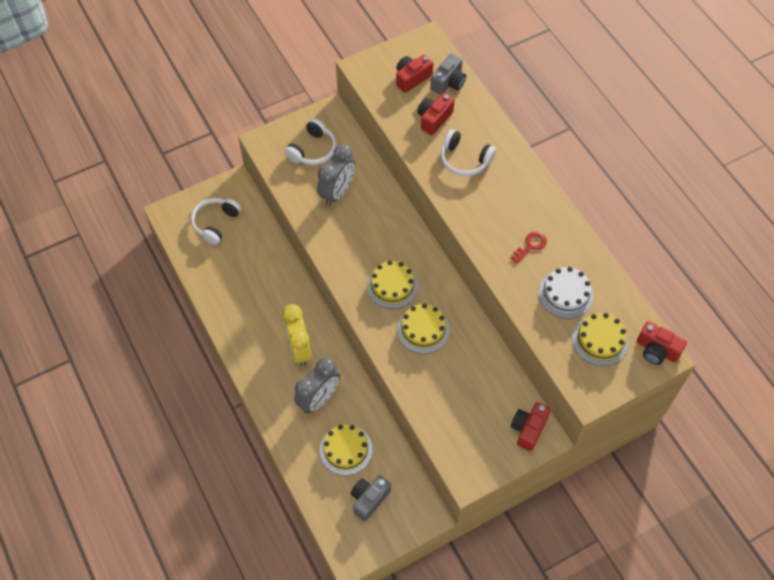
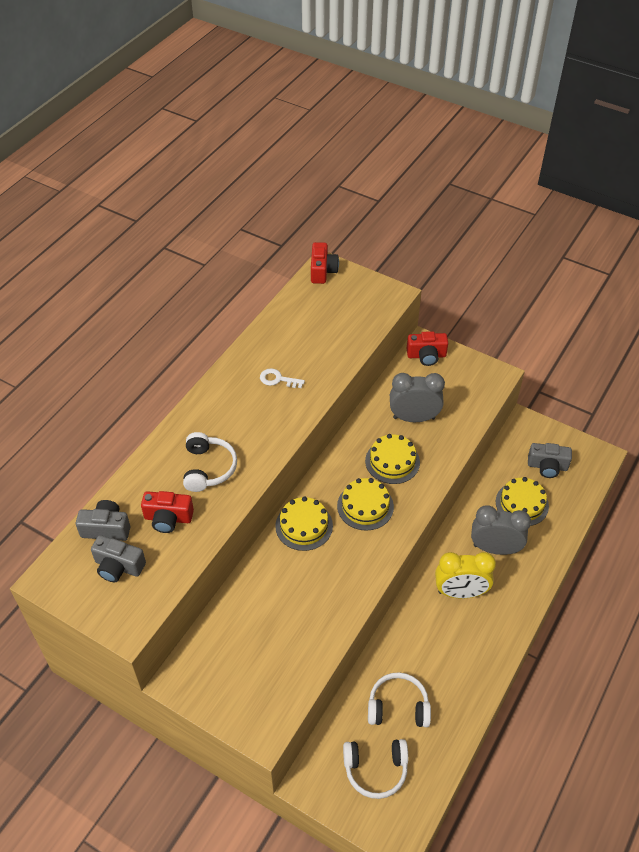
camera: 120 degrees left, 10 degrees down
(299, 349) = (460, 592): yellow clock -> yellow clock turned 45 degrees clockwise
(313, 150) = (244, 669): white headphones -> white headphones (398, 707)
(337, 192) = (287, 611): grey clock -> grey clock (414, 418)
(412, 78) = (118, 566): red camera -> grey camera
(531, 246) = (278, 379): red key -> white key
(565, 294) = (311, 339): white cake -> none
(600, 340) = (339, 304): yellow cake -> yellow cake (304, 526)

